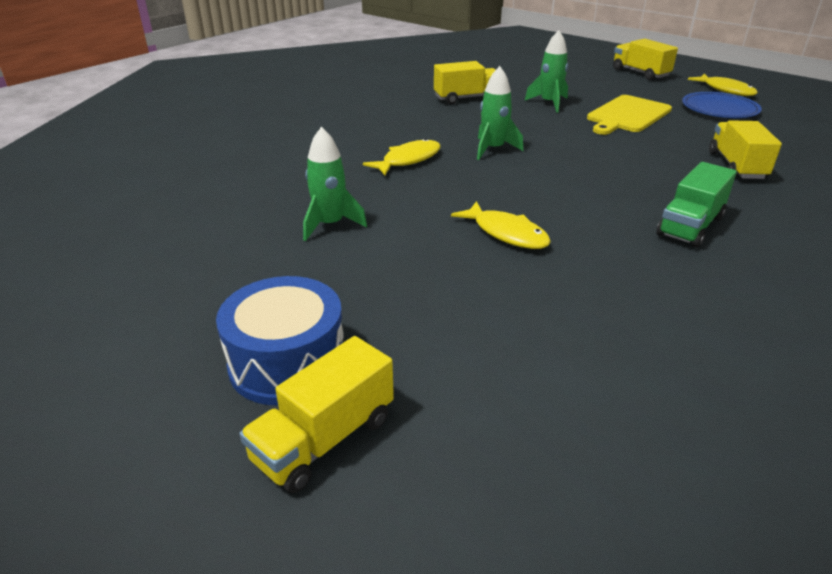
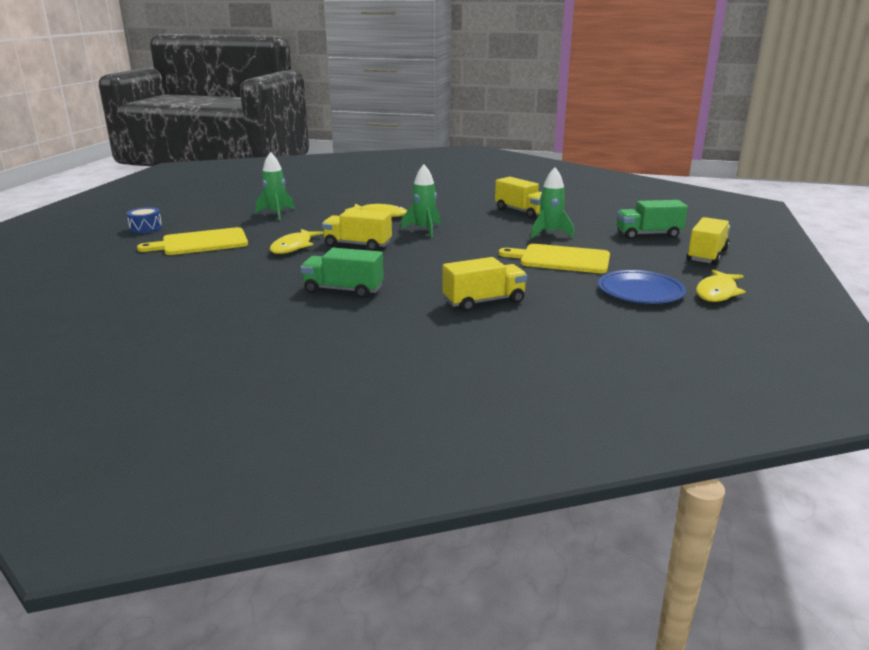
camera: 65 degrees right, 10 degrees down
(287, 363) = (146, 228): blue drum -> blue drum, size x0.56
(324, 439) = (96, 241): yellow truck -> yellow truck (358, 245)
(431, 307) = (201, 242): none -> yellow cutting board
(576, 75) = (648, 234): none -> green truck

